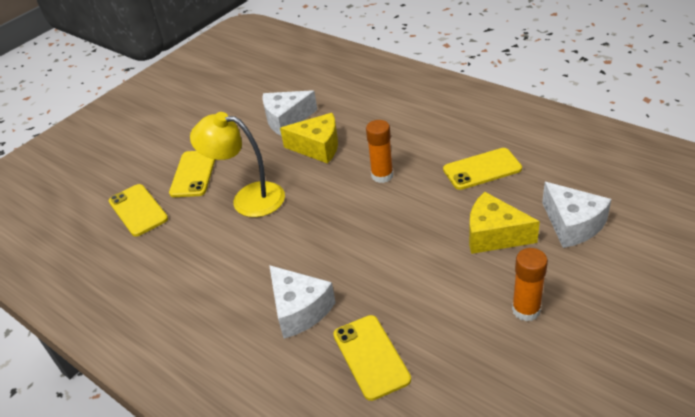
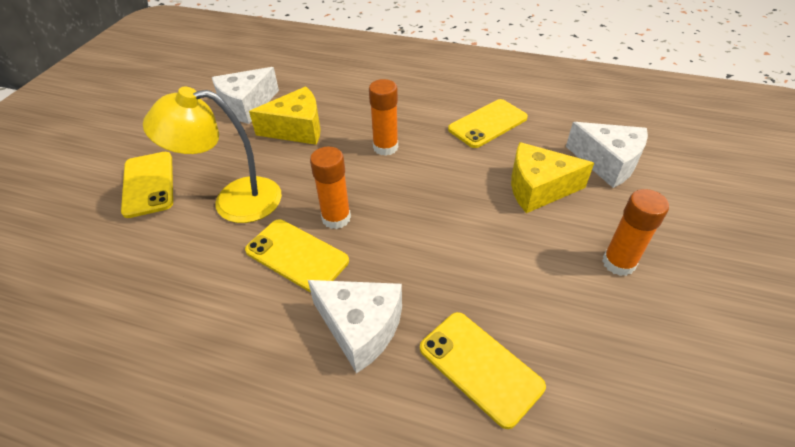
camera: 25 degrees left, 5 degrees up
(138, 210) = (82, 244): yellow phone -> yellow phone (297, 255)
(317, 227) = (336, 218): none -> orange glue stick

